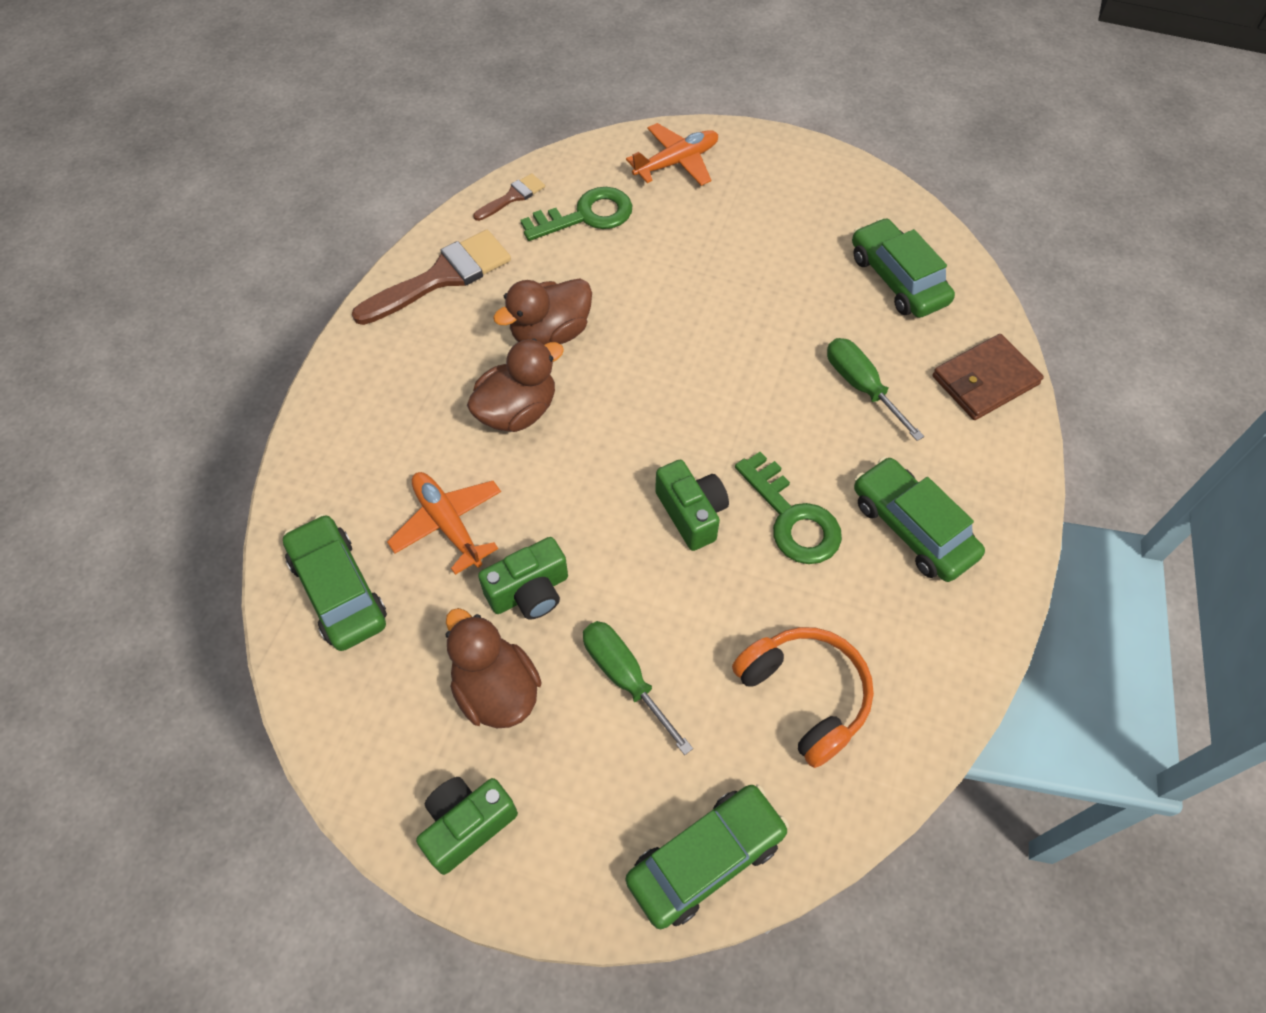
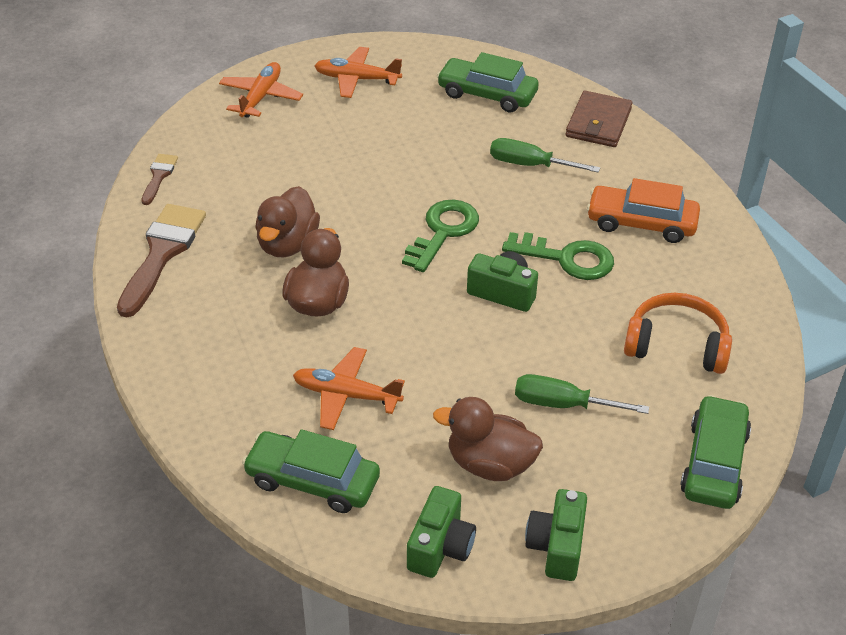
camera: 40 degrees left, 15 degrees down
(529, 591) = (448, 398): green camera -> green camera (440, 547)
(586, 216) = (230, 161): green key -> green key (443, 232)
(784, 191) = (356, 79): none -> orange plane
(912, 527) = (641, 223): green car -> orange car

